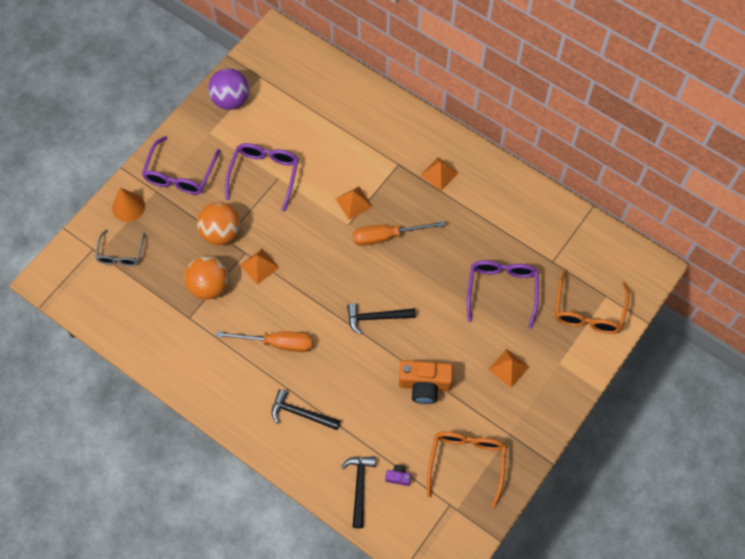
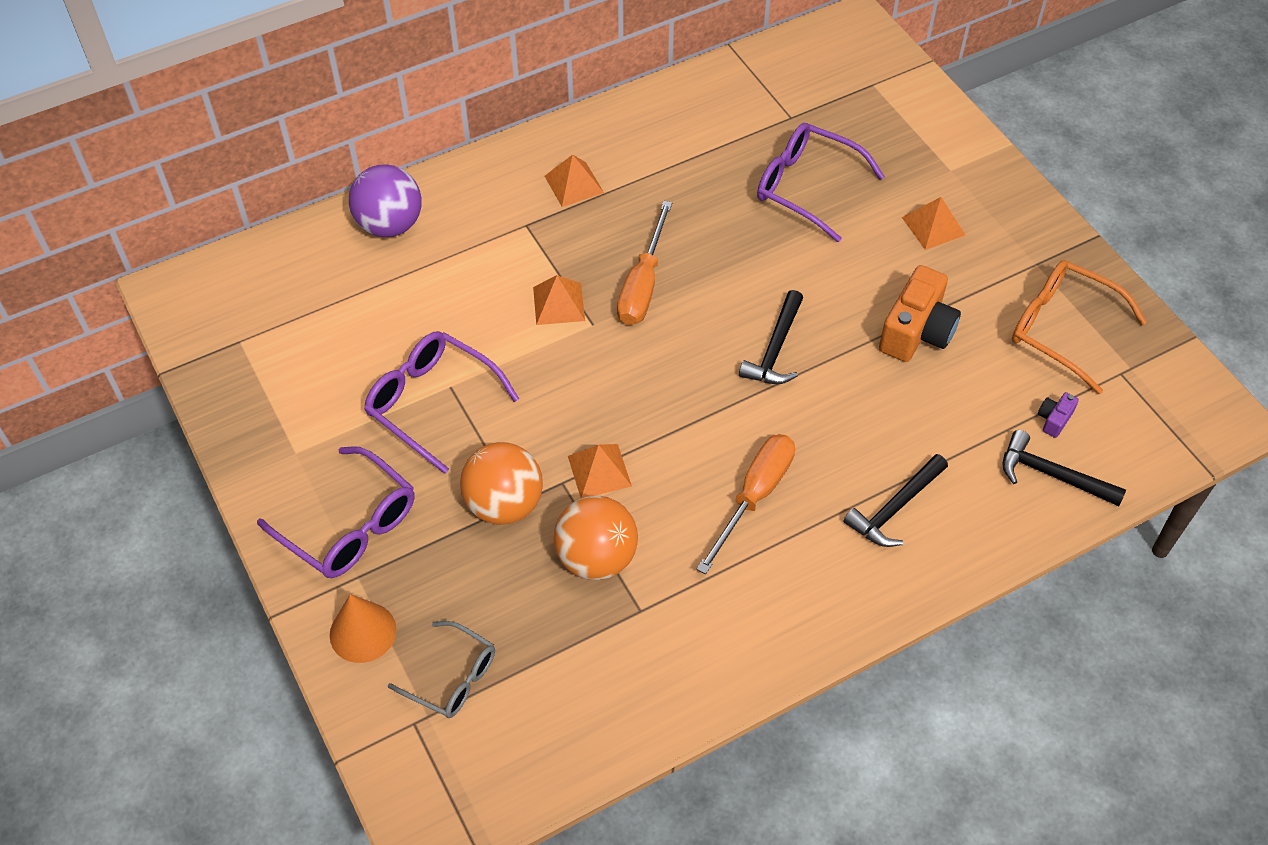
camera: 65 degrees left, 10 degrees down
(231, 100) = (254, 399): purple ball -> purple ball (390, 225)
(588, 311) = (887, 110): orange glasses -> none

